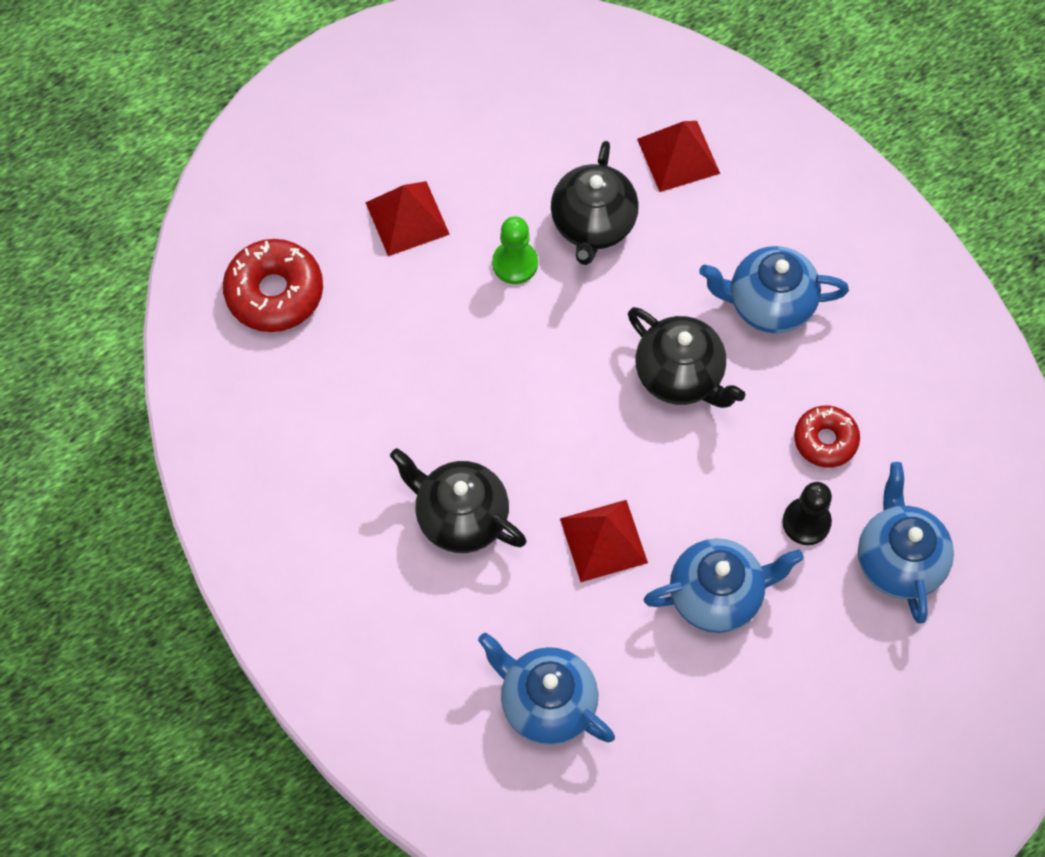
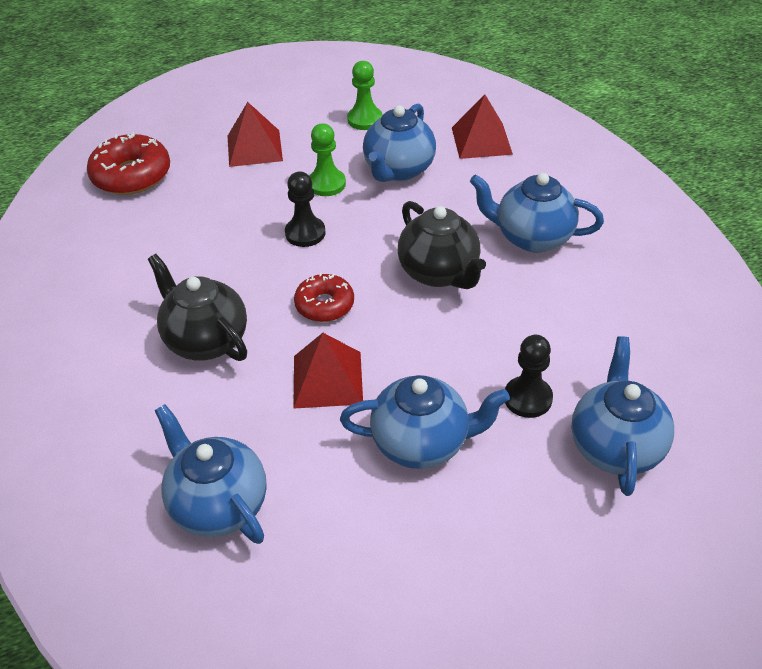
camera: 15 degrees right, 20 degrees down
(515, 346) = (305, 233): none -> black pawn
(527, 143) = (365, 119): none -> green pawn
(593, 225) = (398, 170): black teapot -> blue teapot
(825, 440) = (561, 338): red donut -> red donut (324, 305)

